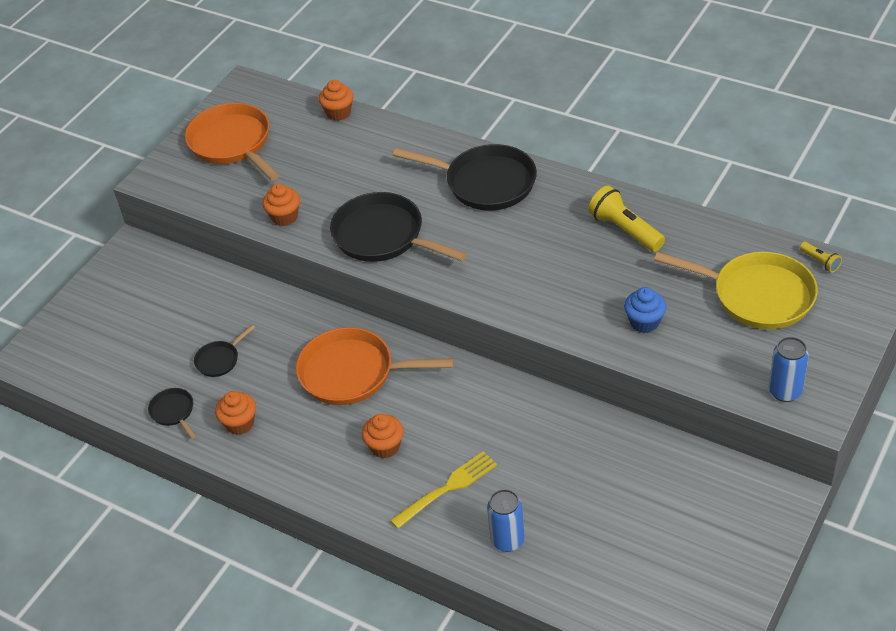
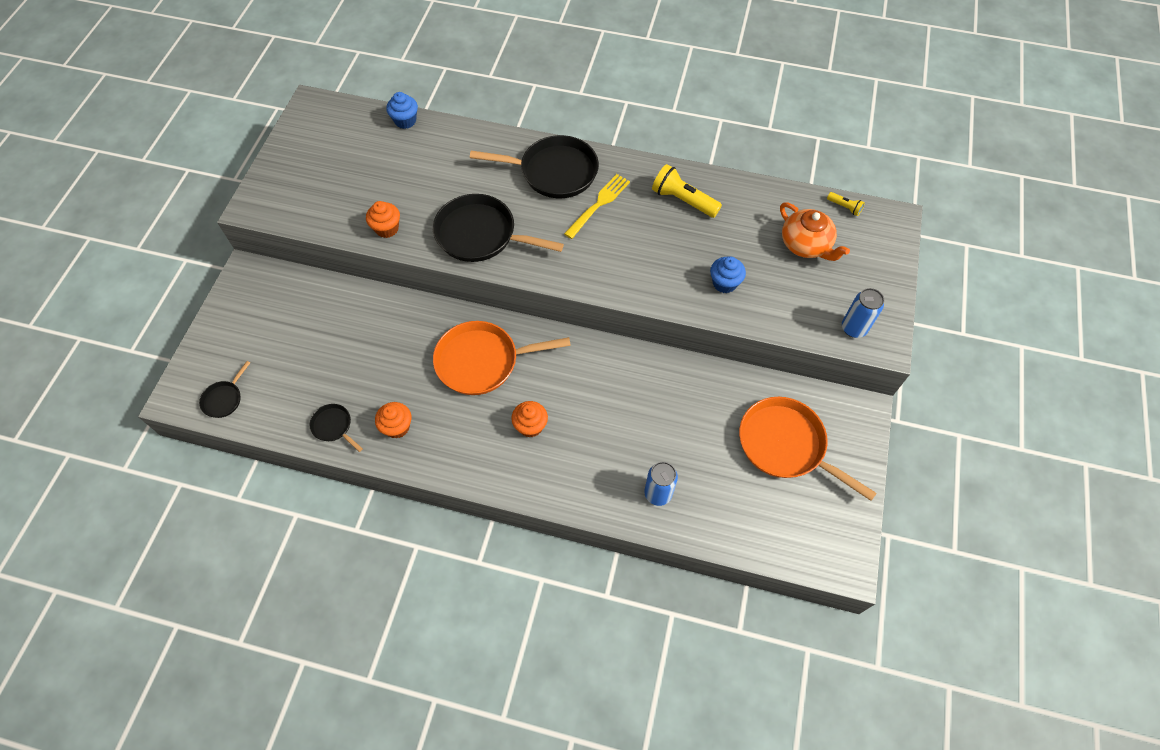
camera: 20 degrees left, 15 degrees up
(219, 360) = (361, 368): black pan -> black pan (224, 399)
(233, 143) = (317, 162): orange pan -> orange pan (786, 445)
(338, 113) = (405, 121): orange cupcake -> blue cupcake
(447, 489) = (594, 456): yellow fork -> yellow fork (598, 205)
(757, 295) = (805, 245): yellow pan -> orange teapot

